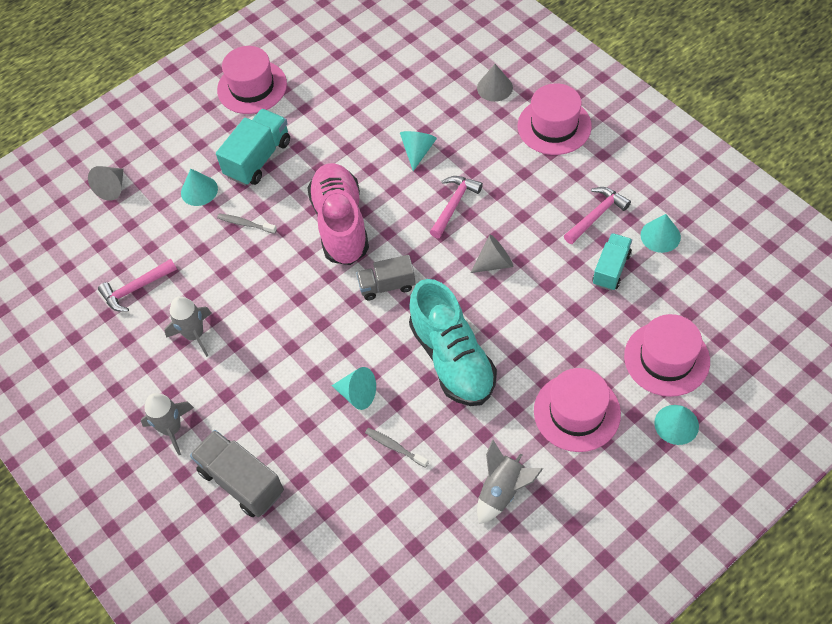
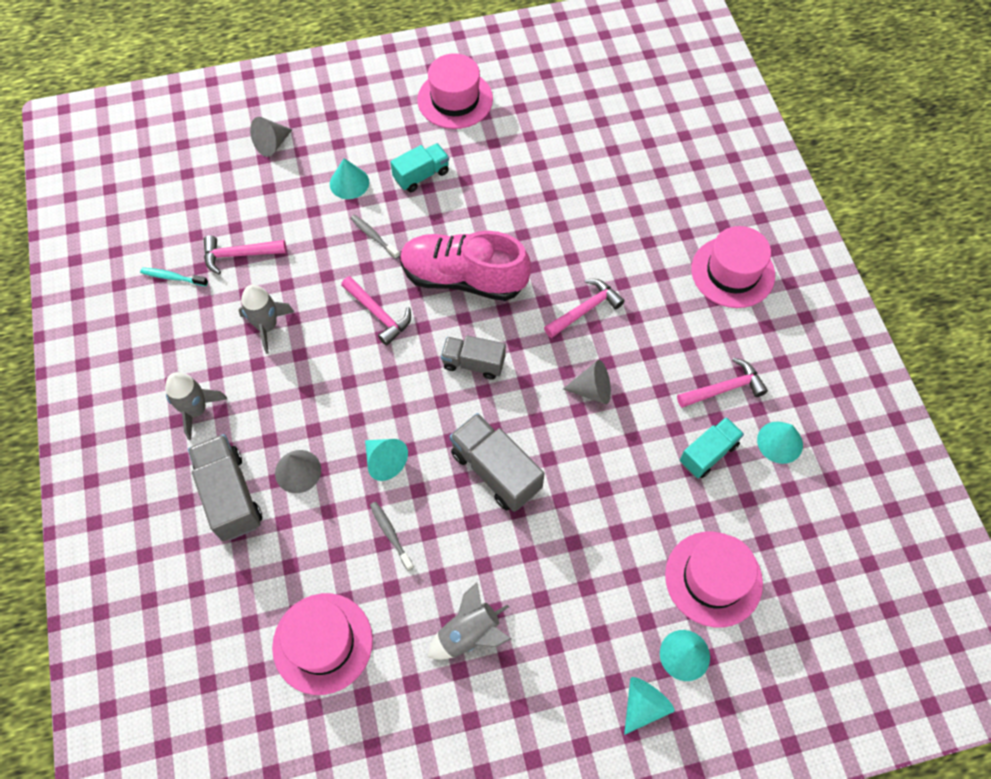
camera: 20 degrees right, 5 degrees up
(86, 333) = (172, 277): none -> turquoise toothbrush
(258, 159) = (421, 175): turquoise truck -> turquoise truck, size x0.66
(285, 283) = (378, 314): none -> pink hammer
(340, 224) = (463, 278): pink shoe -> pink shoe turned 90 degrees counterclockwise
(418, 151) = (579, 237): turquoise cone -> turquoise cone (643, 705)
(452, 359) = (496, 471): turquoise shoe -> grey truck
(494, 87) = (693, 204): grey cone -> grey cone (298, 471)
(577, 412) = (589, 589): pink hat -> pink hat (322, 643)

